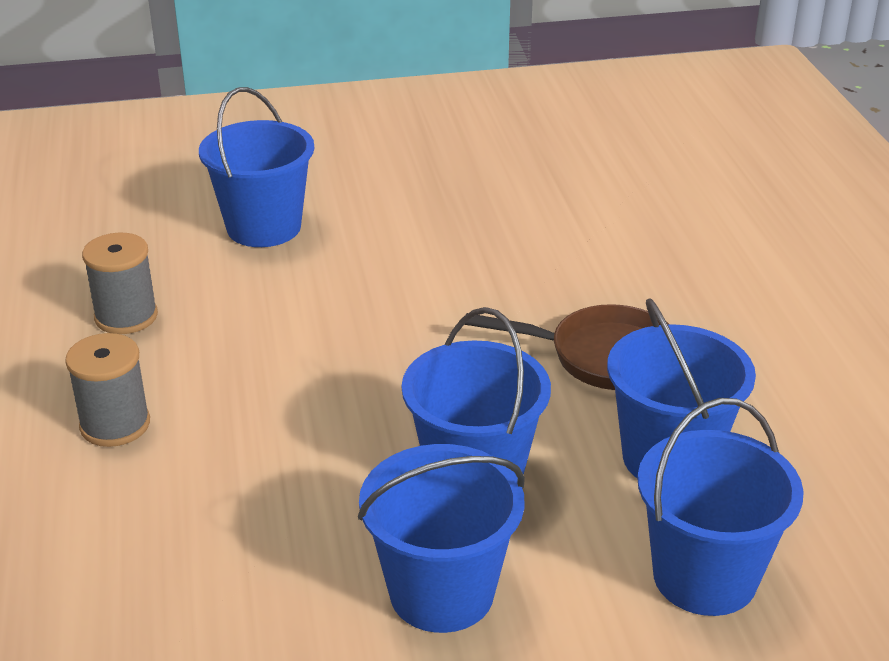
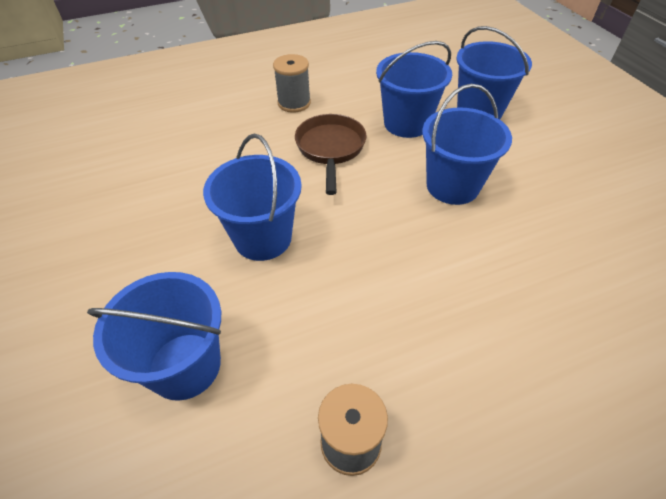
camera: 100 degrees left, 15 degrees up
(115, 425) = (495, 392): grey spool -> grey spool (294, 103)
(442, 592) = (541, 186): blue bucket -> blue bucket (263, 238)

